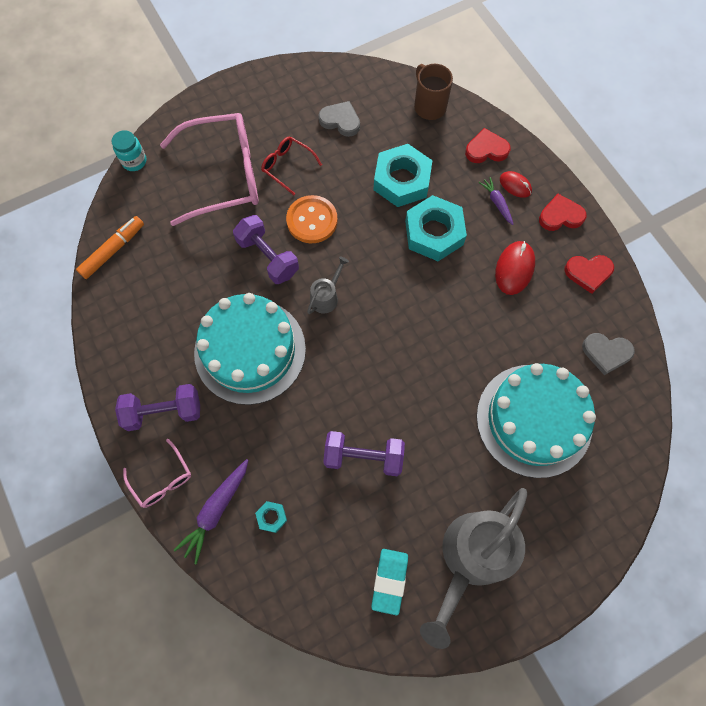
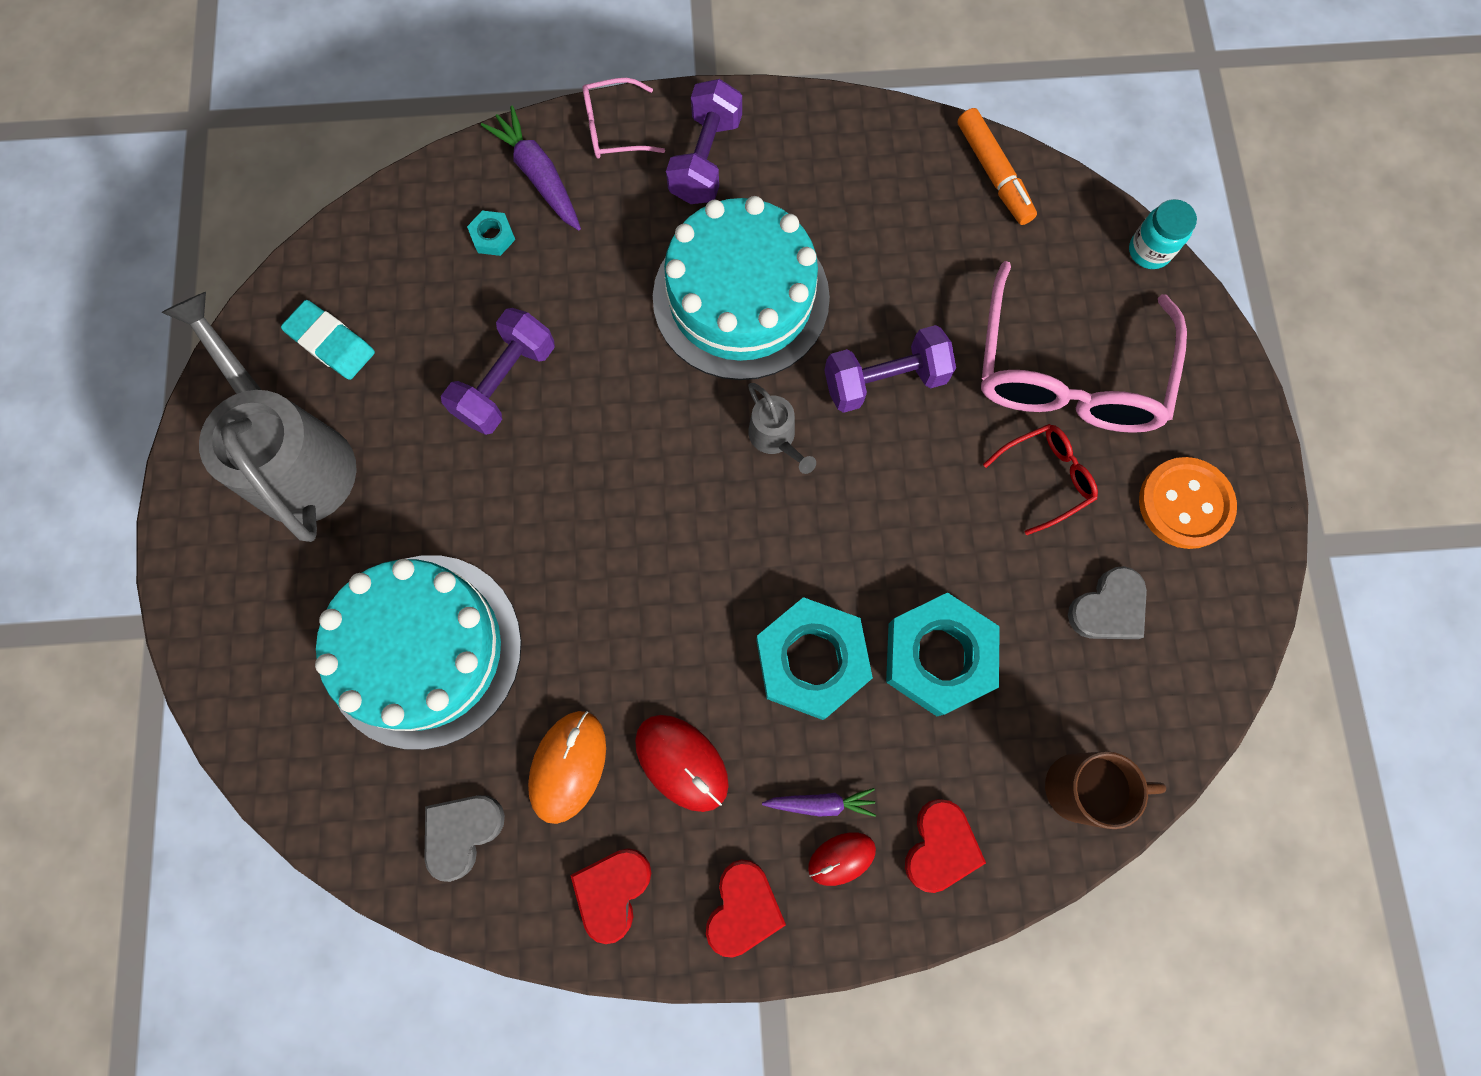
camera: 115 degrees right, 5 degrees up
(312, 220) = (922, 473): orange button -> orange button (1184, 504)
(546, 319) = (568, 766): none -> orange mouse

